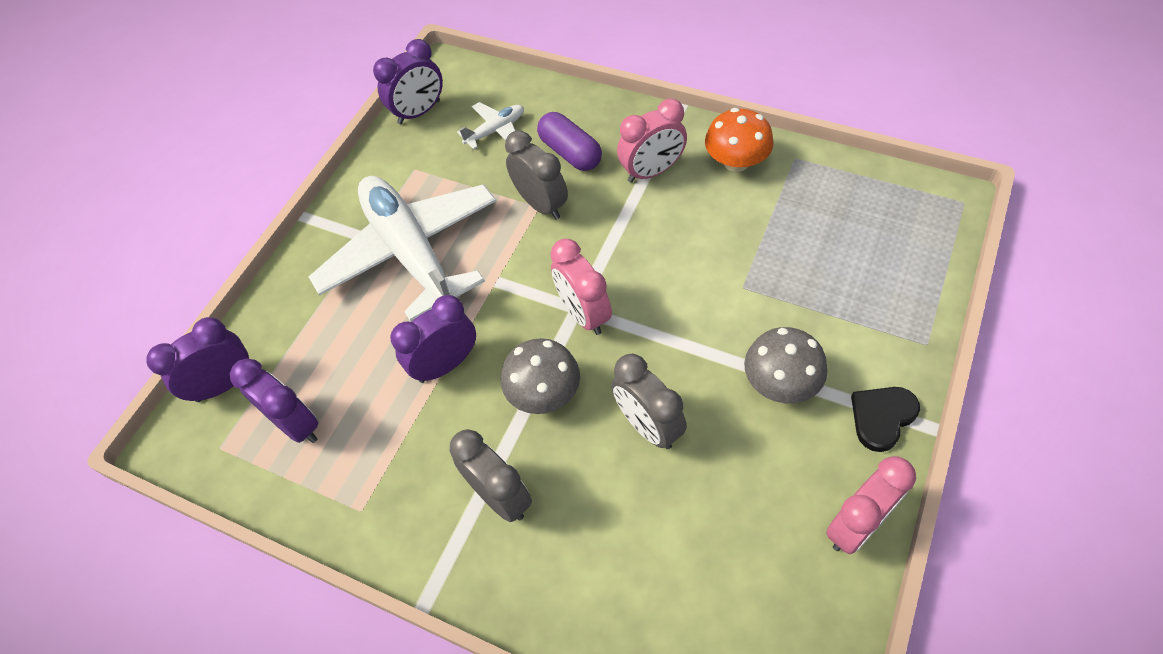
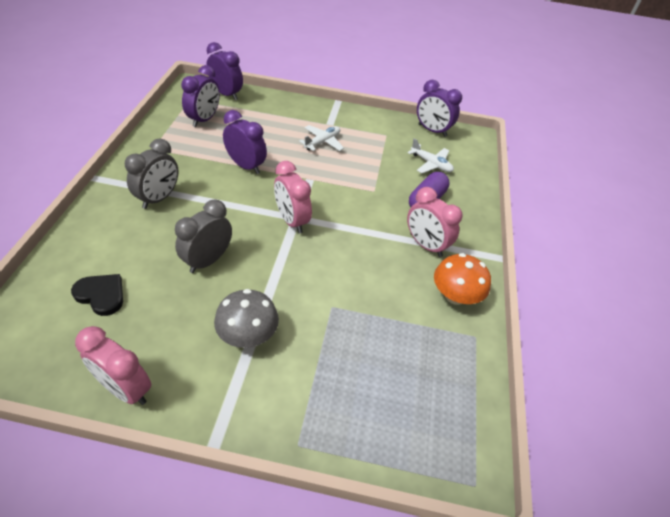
camera: 65 degrees right, 10 degrees down
(411, 253) = (322, 142): white plane -> white plane, size x0.42
(541, 204) = (376, 191): grey clock -> none
(544, 393) = (230, 209): grey mushroom -> none
(583, 314) = (291, 221): pink clock -> pink clock turned 75 degrees counterclockwise
(882, 417) = (221, 407): black heart -> black heart (101, 295)

